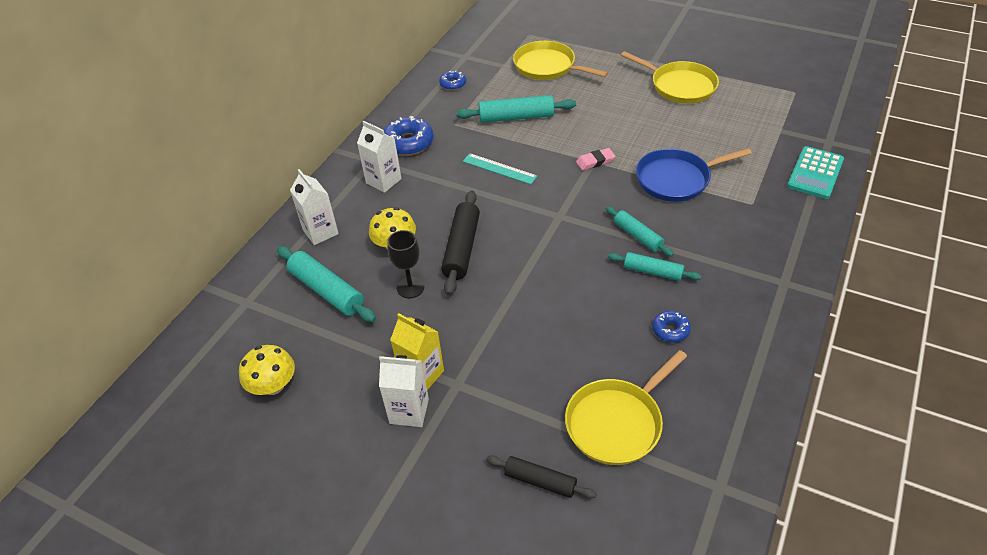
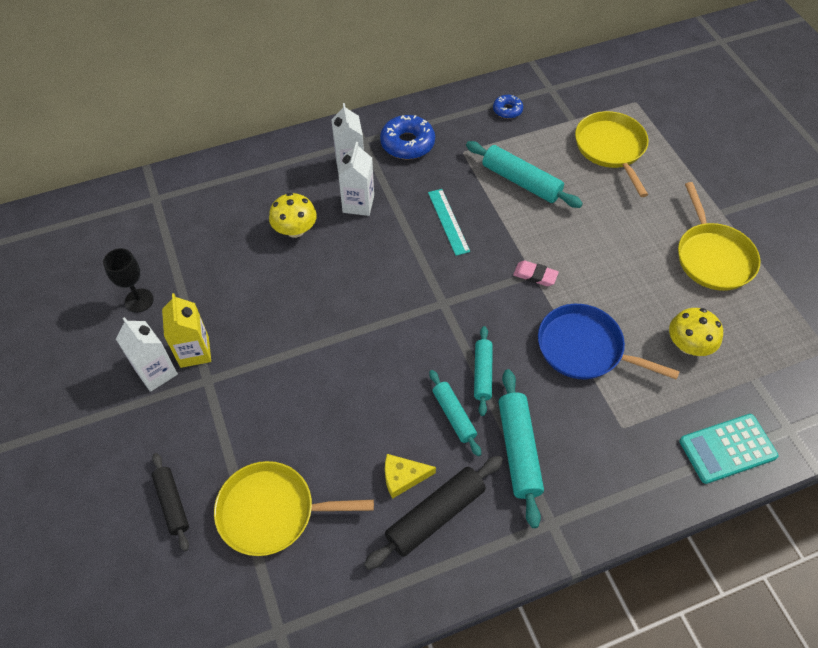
camera: 40 degrees right, 10 degrees up
(273, 385) = (103, 278): yellow mushroom -> yellow mushroom (688, 345)
(320, 232) = (259, 177): white carton -> white carton (358, 204)
(327, 291) = (211, 231): turquoise rolling pin -> turquoise rolling pin (518, 450)
(410, 287) = (265, 275): black goblet -> black goblet (139, 300)
(462, 248) = (337, 271): black rolling pin -> black rolling pin (435, 515)
(670, 330) = (403, 477): blue donut -> yellow cheese

